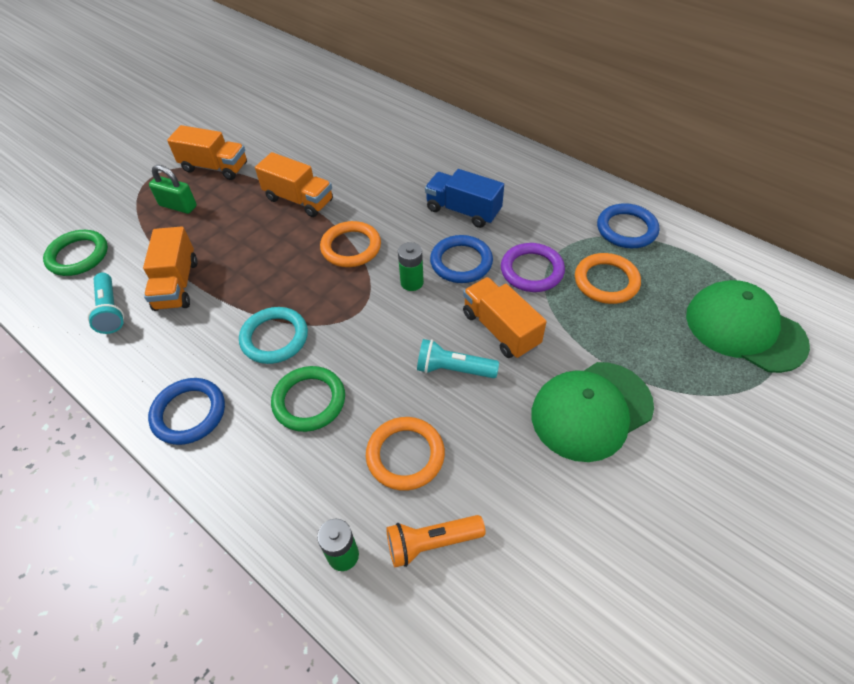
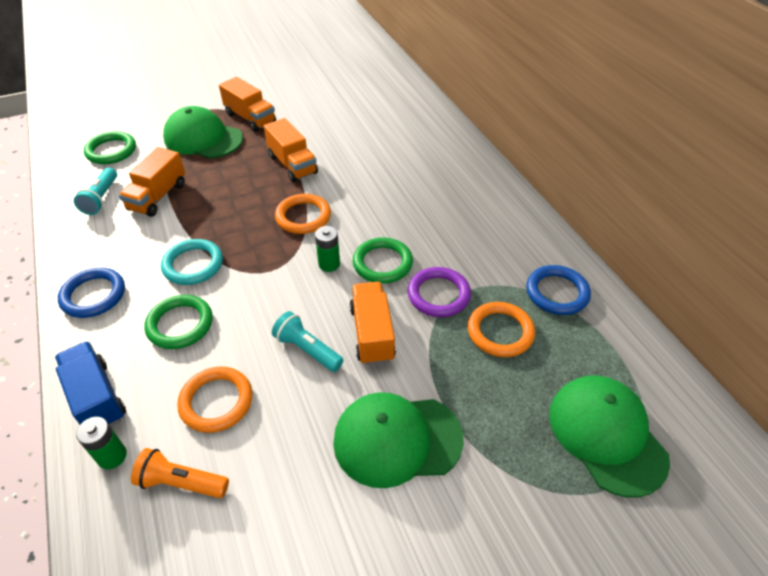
camera: 25 degrees right, 5 degrees down
(178, 206) = (203, 138): green padlock -> green cap
(461, 262) = (382, 263): blue ring -> green ring
(463, 211) = (417, 221): blue truck -> blue truck (97, 397)

